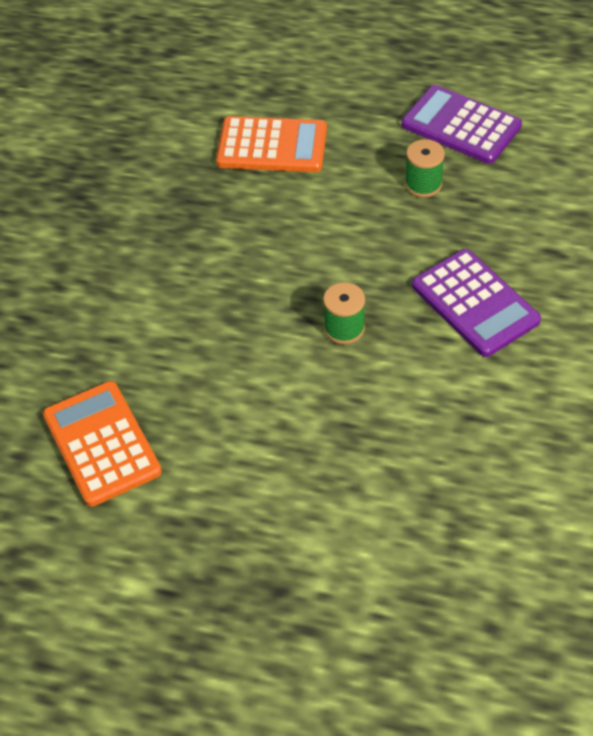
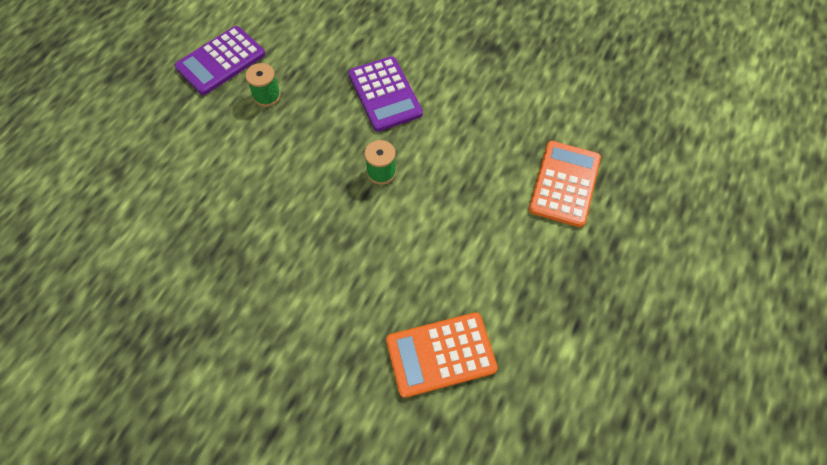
camera: 80 degrees left, 10 degrees up
(272, 146) = (181, 181): orange calculator -> orange calculator (564, 184)
(475, 303) = (385, 94): purple calculator -> purple calculator turned 90 degrees clockwise

